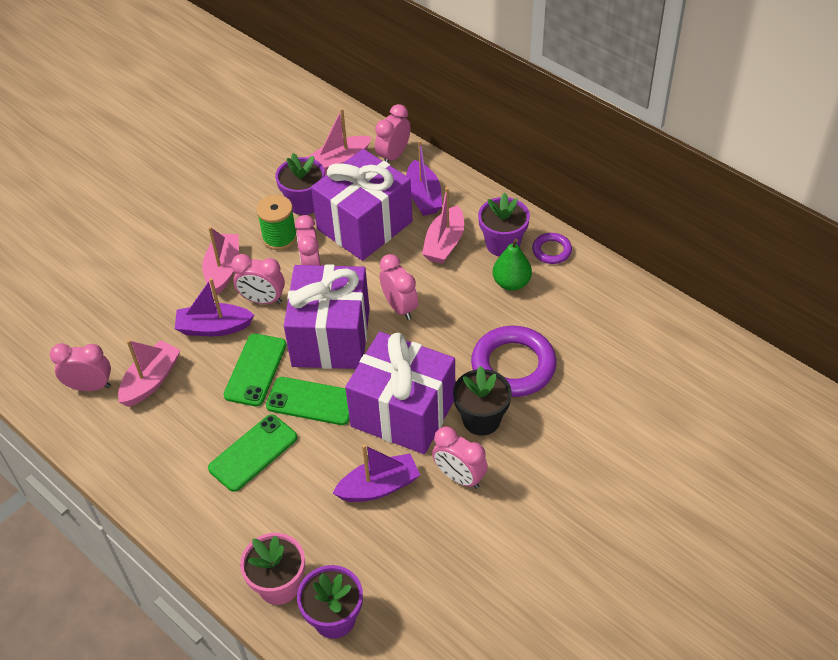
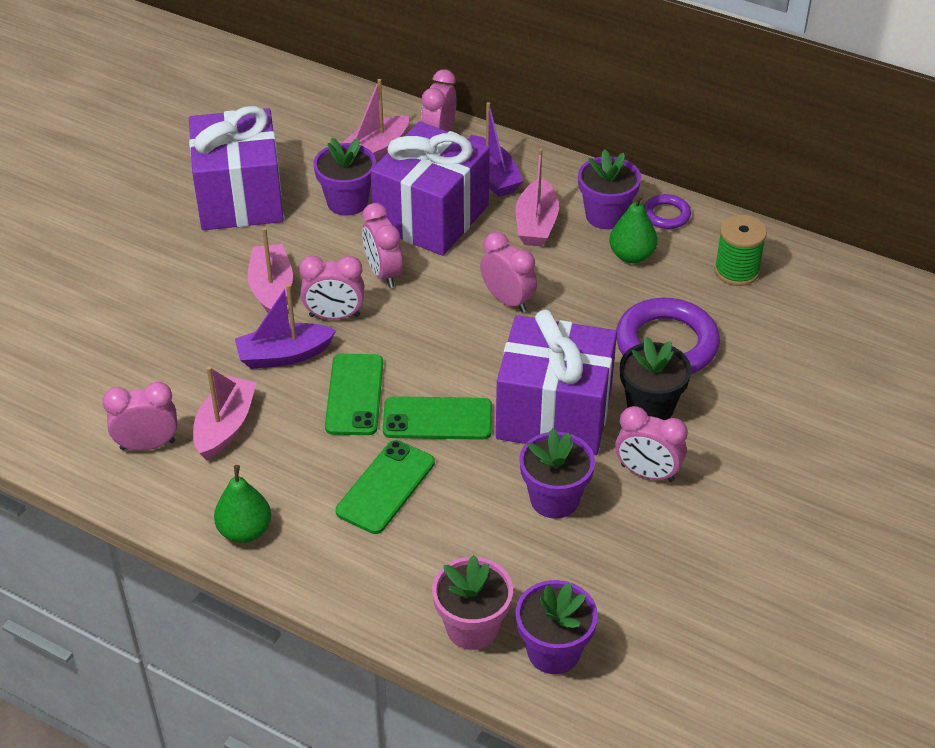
camera: 15 degrees left, 5 degrees down
(137, 471) = (245, 531): none -> green pear
(279, 237) = (330, 244): green spool -> green spool (736, 271)
(331, 337) = (435, 345): purple gift -> purple gift (240, 198)
(379, 487) = (554, 499): purple boat -> purple flower pot

